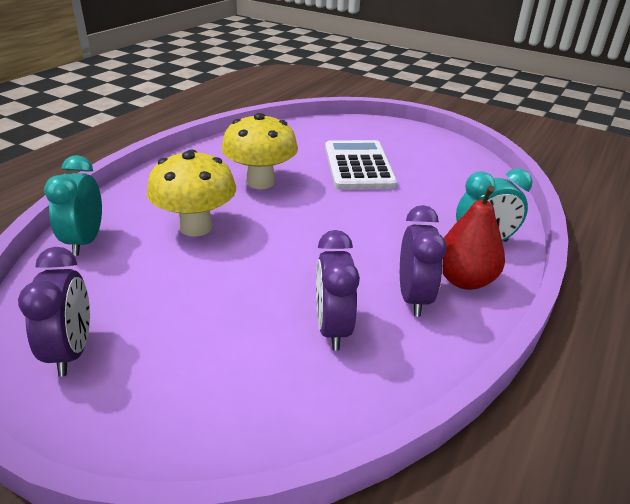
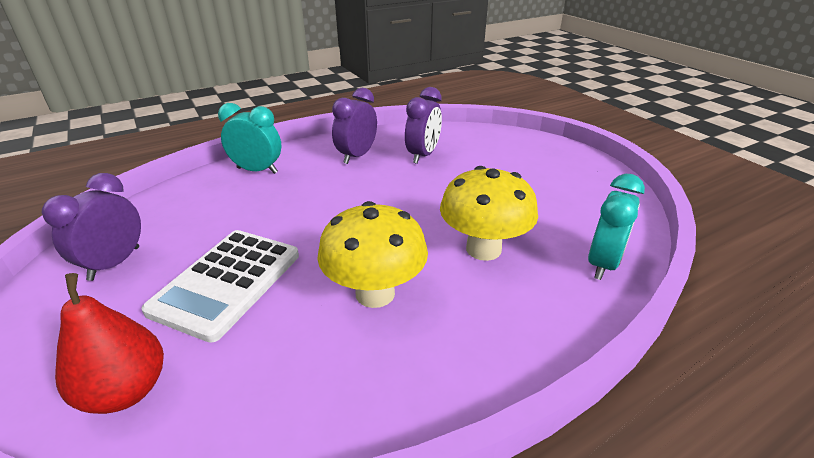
camera: 150 degrees left, 0 degrees up
(71, 351) = (590, 182): purple clock -> purple clock (114, 263)
(464, 280) = (311, 156): red pear -> red pear (126, 391)

